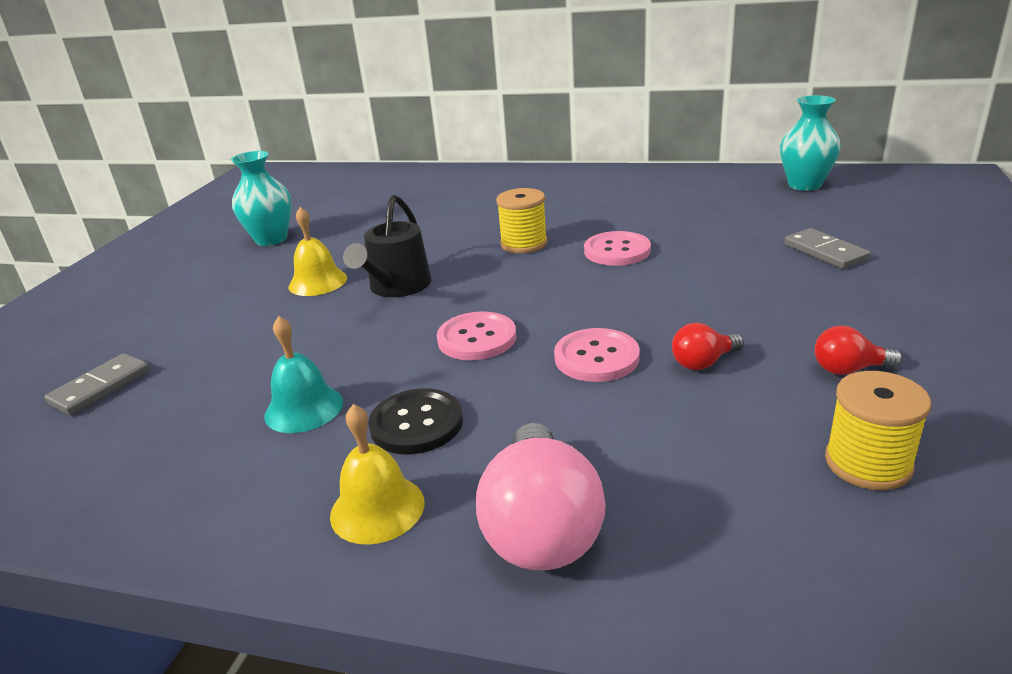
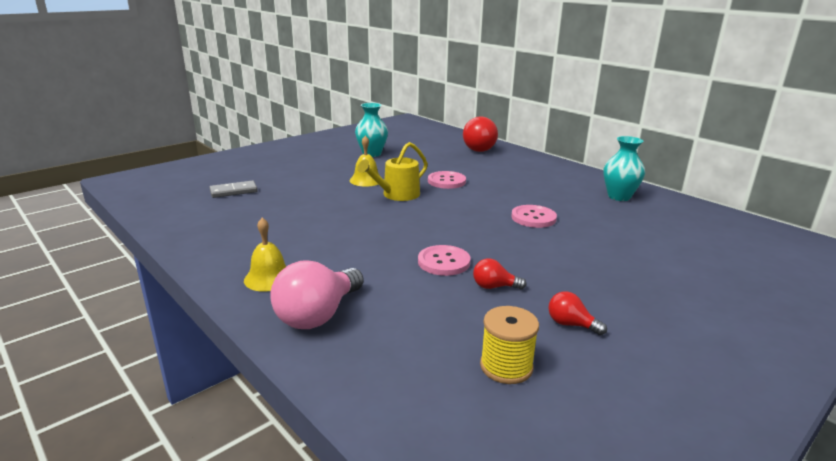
camera: 30 degrees right, 5 degrees down
(304, 408) = (292, 229): turquoise bell -> none
(397, 287) = (397, 195): black watering can -> yellow watering can
(416, 424) = (326, 254): black button -> none
(418, 182) = (478, 148): none -> red light bulb
(477, 338) = (400, 231): pink button -> pink button (446, 181)
(524, 244) = (488, 197): yellow spool -> none
(804, 185) = (718, 223): turquoise vase -> turquoise vase (619, 196)
(825, 252) = (664, 264): grey domino -> none

